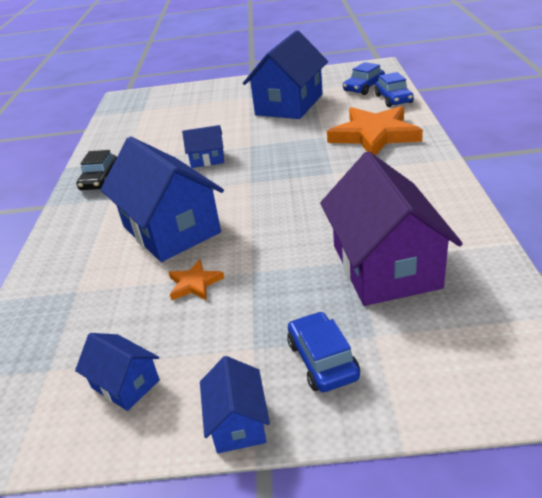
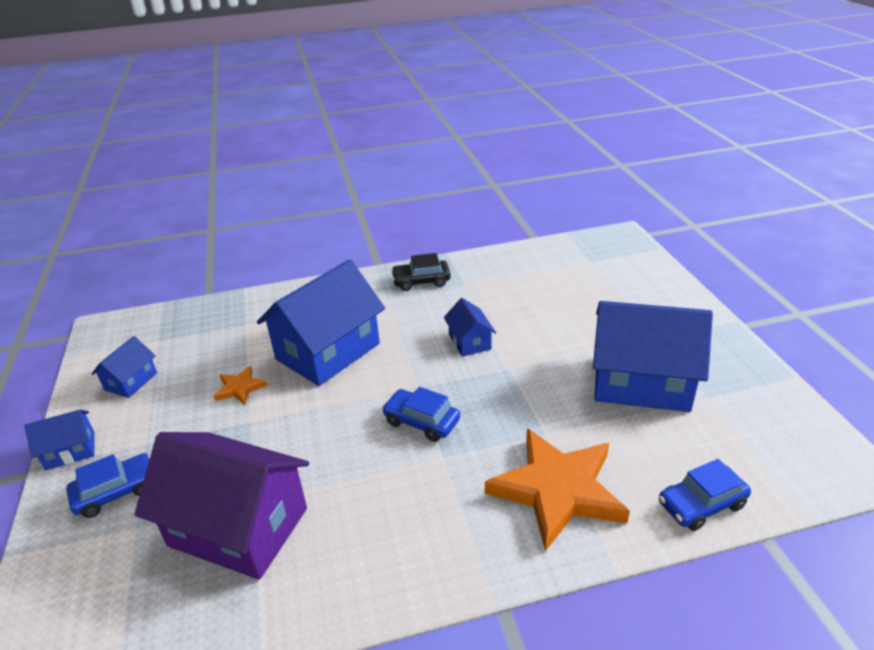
camera: 75 degrees right, 0 degrees up
(364, 87) = (738, 460): blue car -> blue car (421, 421)
(385, 266) = (238, 527): purple house -> purple house turned 45 degrees clockwise

